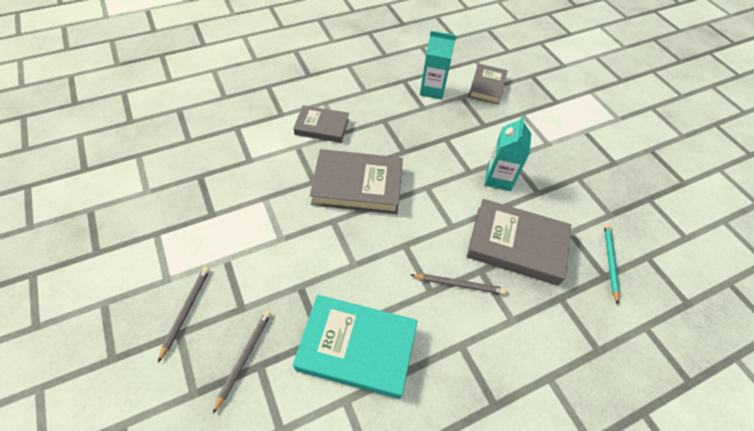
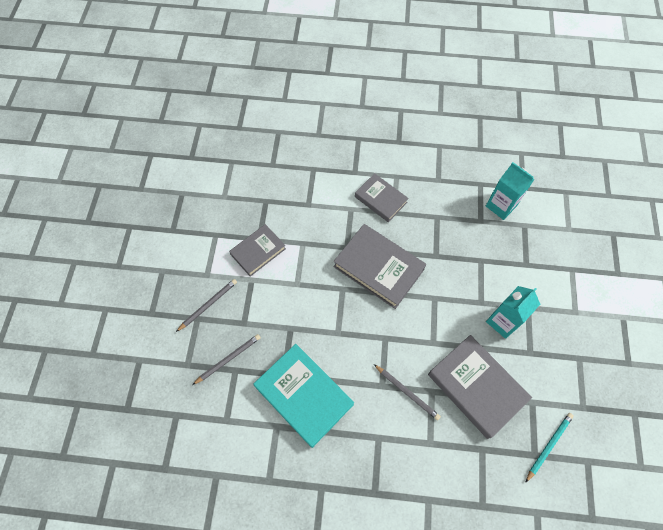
camera: 35 degrees right, 10 degrees up
(487, 86) = (557, 225): grey book -> grey book (258, 251)

